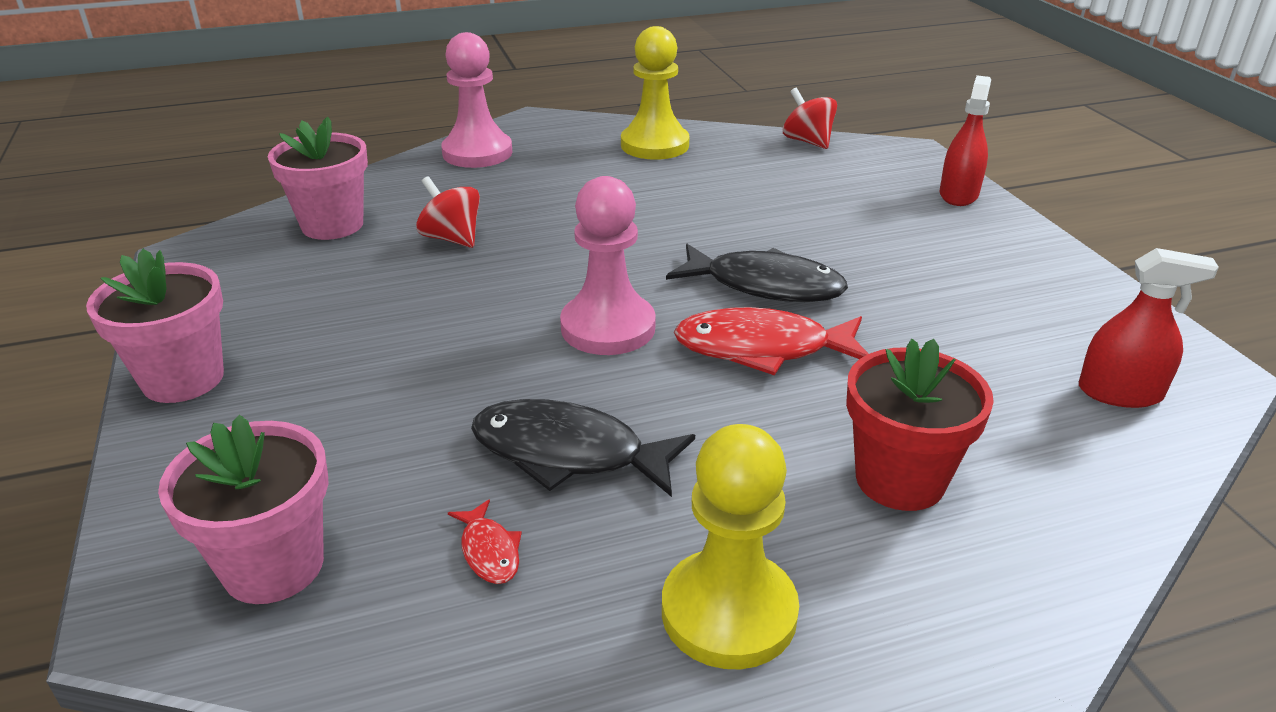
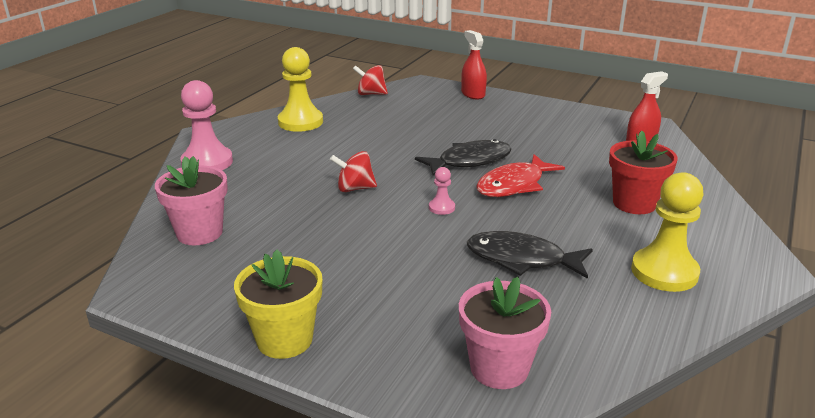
camera: 45 degrees left, 5 degrees down
(183, 379) = (284, 340): pink flower pot -> yellow flower pot
(452, 238) = (286, 207): red spinning top -> red spinning top (355, 188)
(489, 551) = (563, 307): red fish -> none
(568, 453) = (522, 259): black fish -> black fish turned 45 degrees clockwise
(608, 327) = (441, 208): pink pawn -> pink pawn, size x0.47

